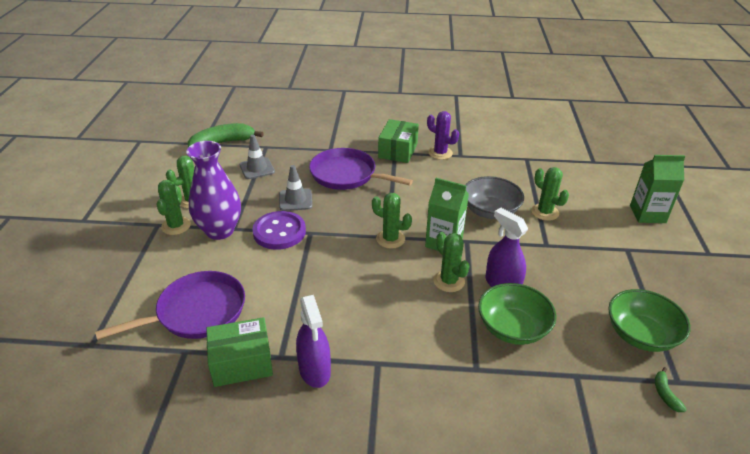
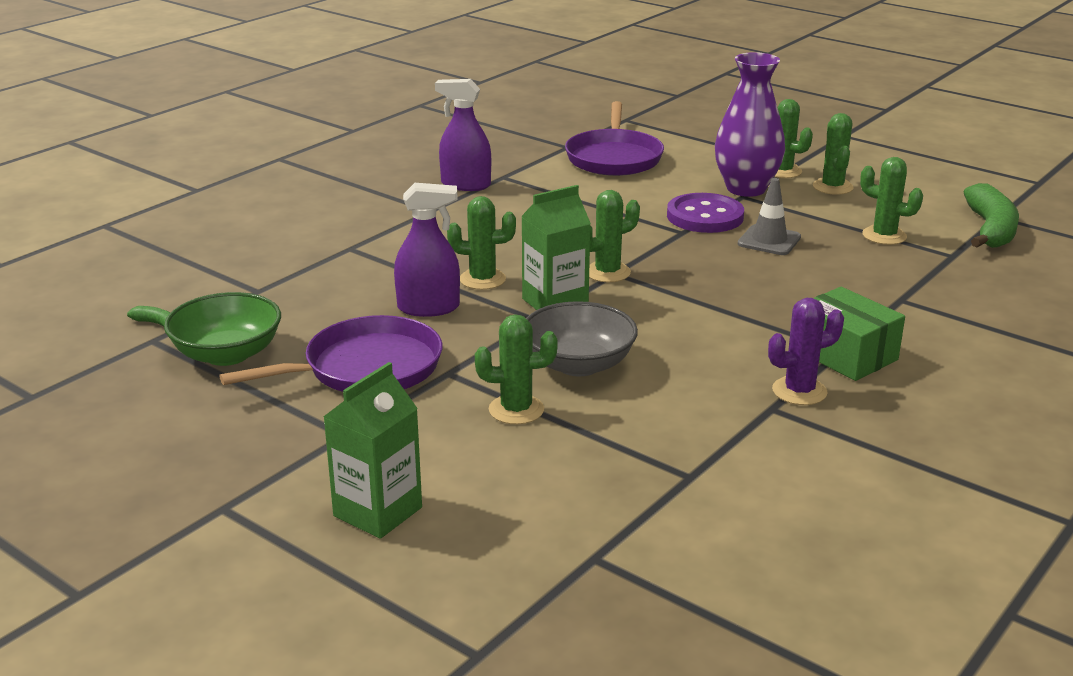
camera: 125 degrees right, 10 degrees down
(242, 363) = (520, 162): green box -> none
(257, 168) = (884, 236): grey traffic cone -> green cactus
(346, 175) = (803, 290): purple pan -> purple pan (366, 368)
(512, 328) = (362, 285): green bowl -> none

